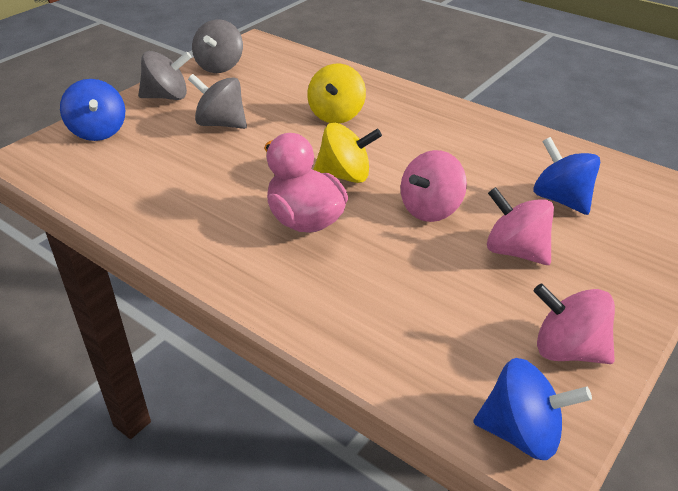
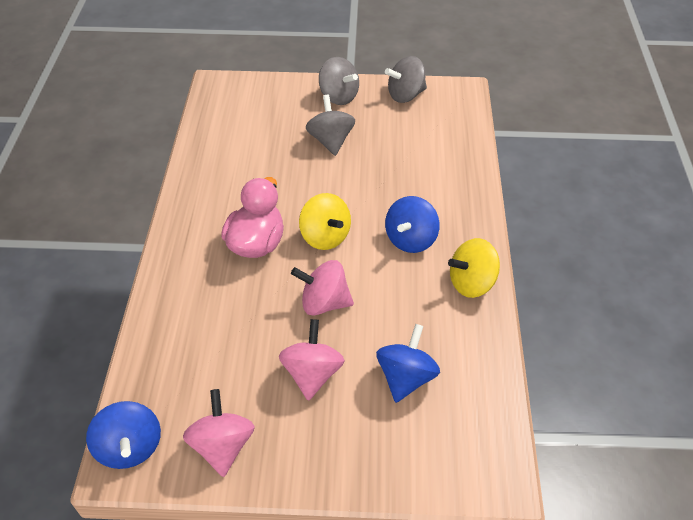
camera: 55 degrees right, 10 degrees up
(98, 132) = (269, 95): blue spinning top -> blue spinning top (410, 239)
(336, 115) = (401, 191): yellow spinning top -> yellow spinning top (471, 283)

